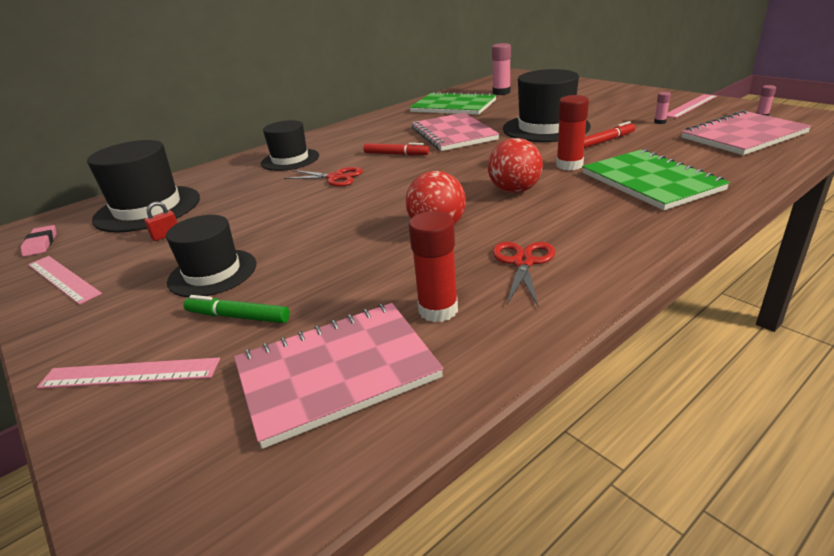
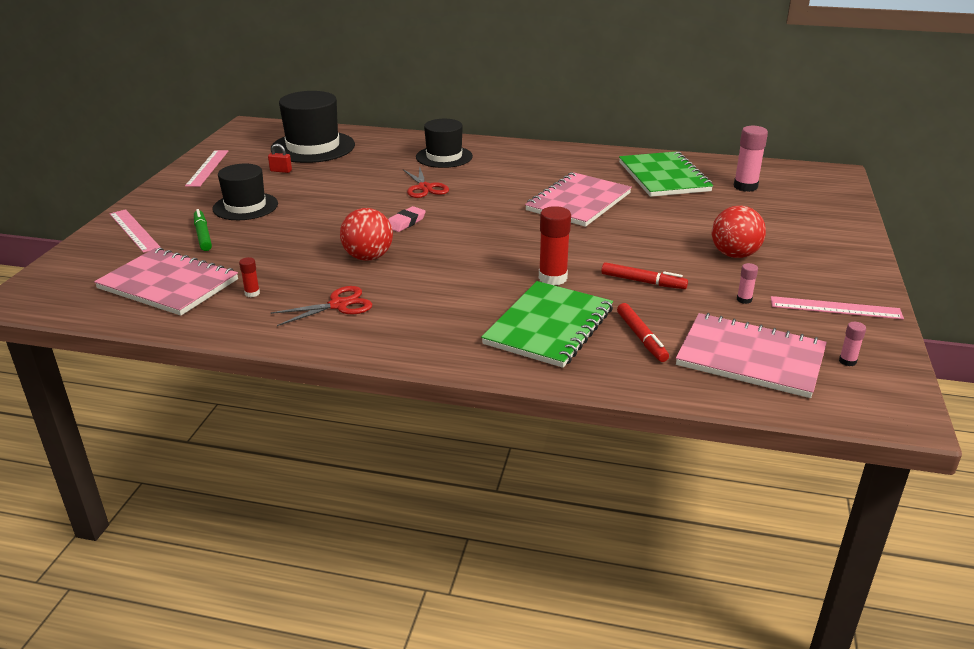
camera: 50 degrees right, 0 degrees up
(41, 244) = (241, 141): pink eraser -> pink eraser (406, 222)
(396, 154) = (499, 194): red marker -> red marker (641, 338)
(438, 310) = (252, 293): red glue stick -> red glue stick, size x0.50
(514, 191) = (467, 268): red ball -> red ball (734, 255)
(545, 128) = (649, 241): black hat -> none

